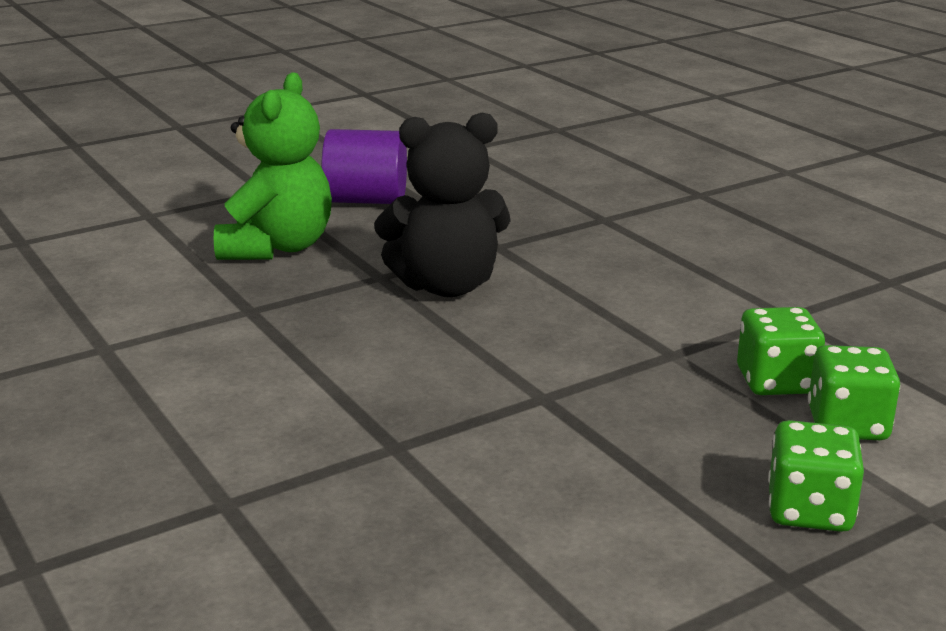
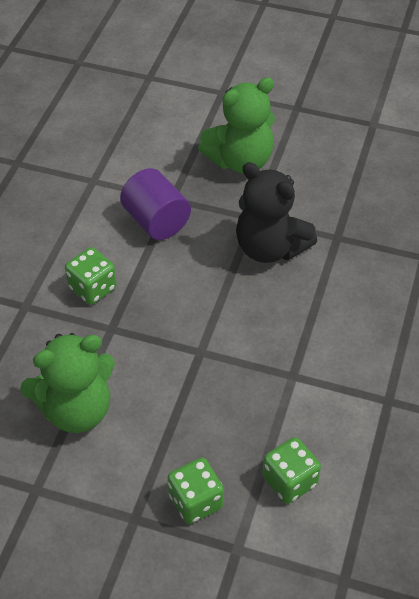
camera: 50 degrees right, 25 degrees up
(366, 200) = (330, 152): purple cylinder -> purple cylinder (156, 221)
(506, 543) = (76, 410): none -> green teddy bear
(776, 382) = (305, 431): green dice -> green dice (92, 288)

